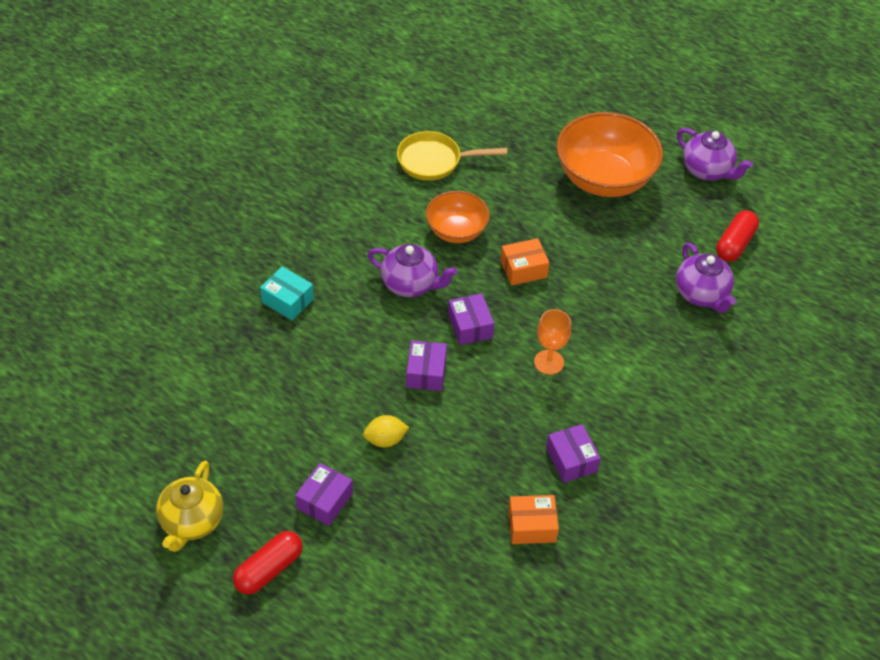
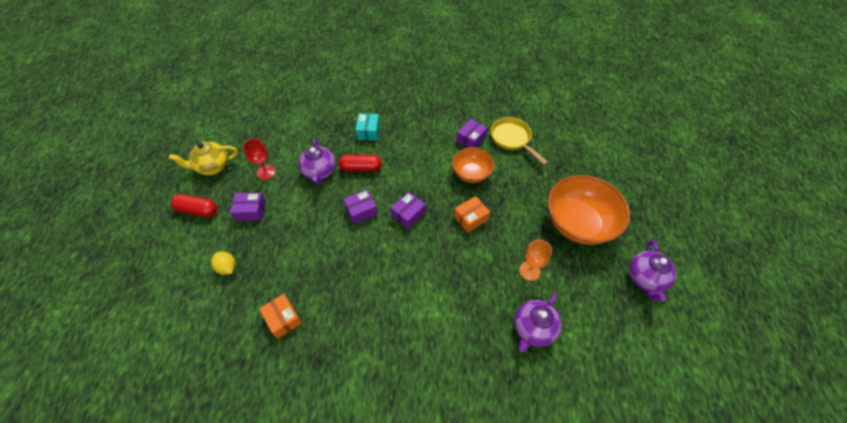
camera: 60 degrees right, 5 degrees up
(263, 456) = (266, 172): none -> red goblet
(385, 440) = (305, 216): yellow lemon -> yellow lemon (227, 267)
(410, 284) = (417, 173): purple teapot -> purple teapot (319, 172)
(523, 269) = (470, 218): orange box -> orange box turned 75 degrees counterclockwise
(549, 362) = (410, 266): orange goblet -> orange goblet (529, 271)
(571, 460) = (344, 316): purple box -> purple box (471, 139)
(734, 244) = (596, 329): red capsule -> red capsule (361, 168)

